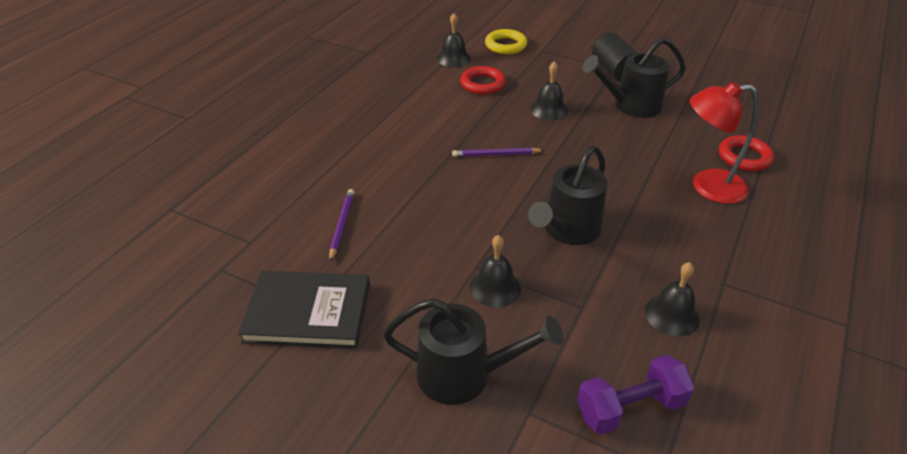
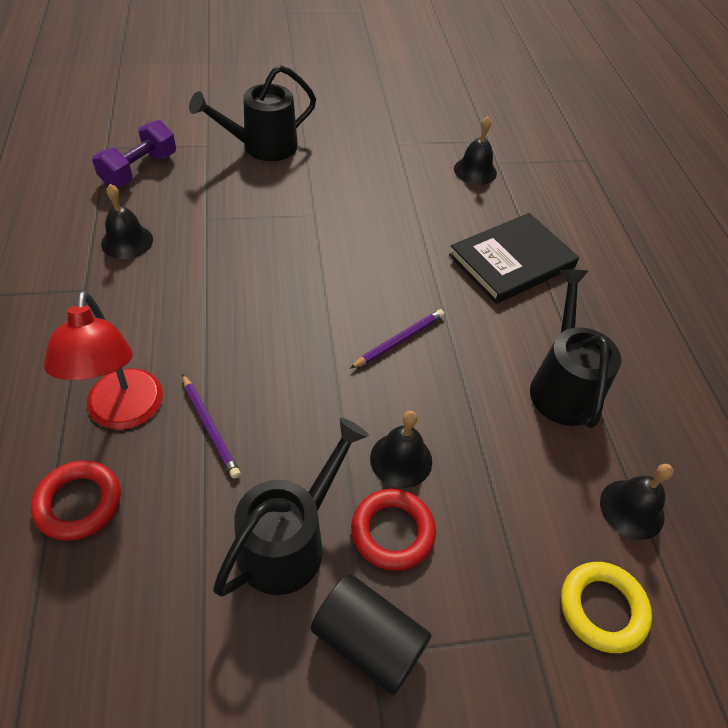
camera: 140 degrees right, 10 degrees up
(308, 313) = (398, 140): black book -> black book (511, 261)
(342, 225) = (452, 201): purple pencil -> purple pencil (210, 427)
(482, 84) = (531, 466): red ring -> red ring (392, 532)
(495, 287) = (285, 205): black bell -> black bell (475, 171)
(567, 230) = (258, 280): black watering can -> black watering can (562, 385)
(707, 187) = (124, 413): red lamp -> red lamp turned 120 degrees clockwise

